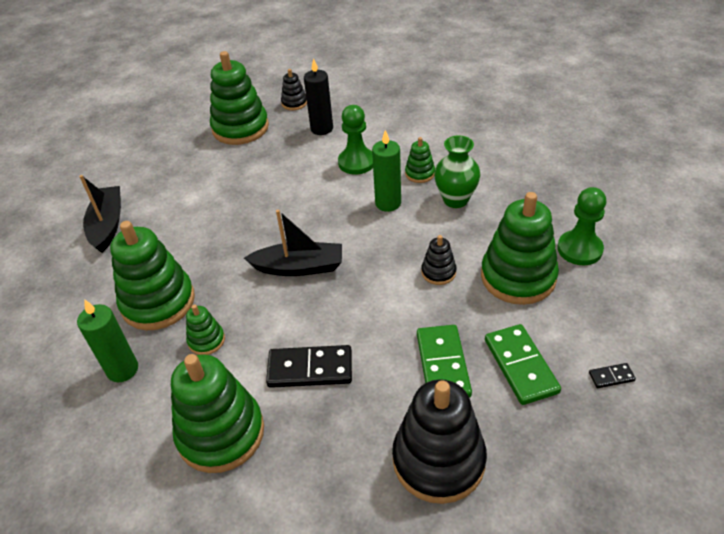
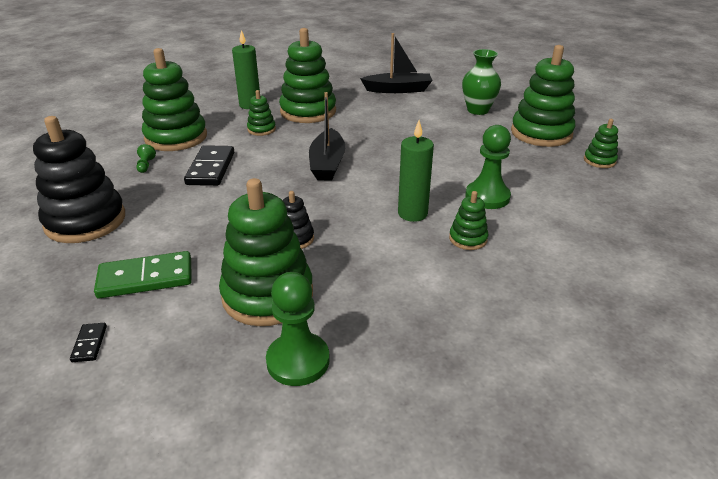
camera: 90 degrees right, 10 degrees down
(294, 103) = (599, 161): black stacking toy -> green stacking toy
(302, 443) = (146, 165): none -> green pawn
(322, 129) = (550, 177): black candle -> none
(443, 364) = (176, 231): green domino -> none
(455, 200) = (415, 262): green vase -> green vase (478, 110)

